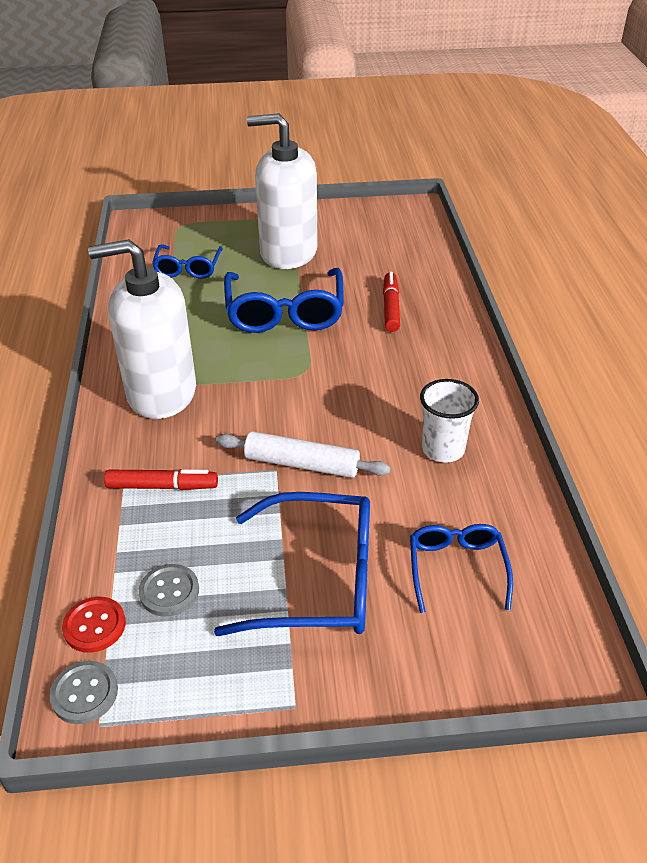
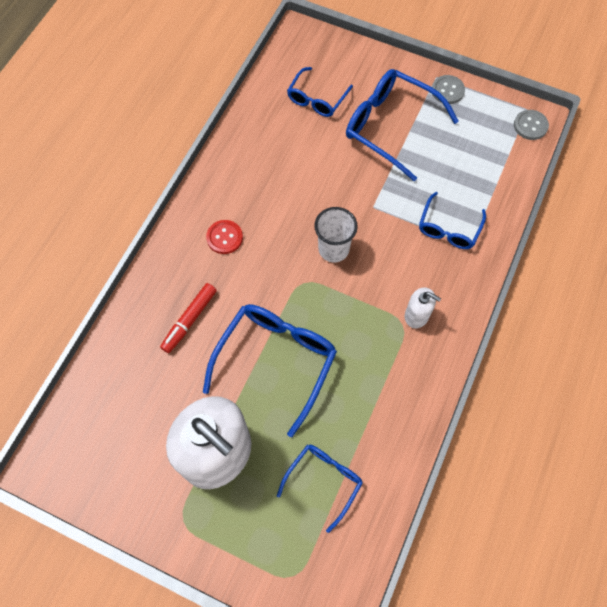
camera: 150 degrees left, 25 degrees up
(94, 626) = (516, 157): red button -> red button (224, 237)
(161, 393) = (417, 315): white soap dispenser -> white soap dispenser, size x0.43
(162, 486) = (448, 229): red marker -> blue glasses
(169, 591) = (471, 157): grey button -> grey button (447, 90)
(302, 464) = (355, 202): white rolling pin -> none
(443, 449) = (263, 170): white cup -> white cup (333, 249)

